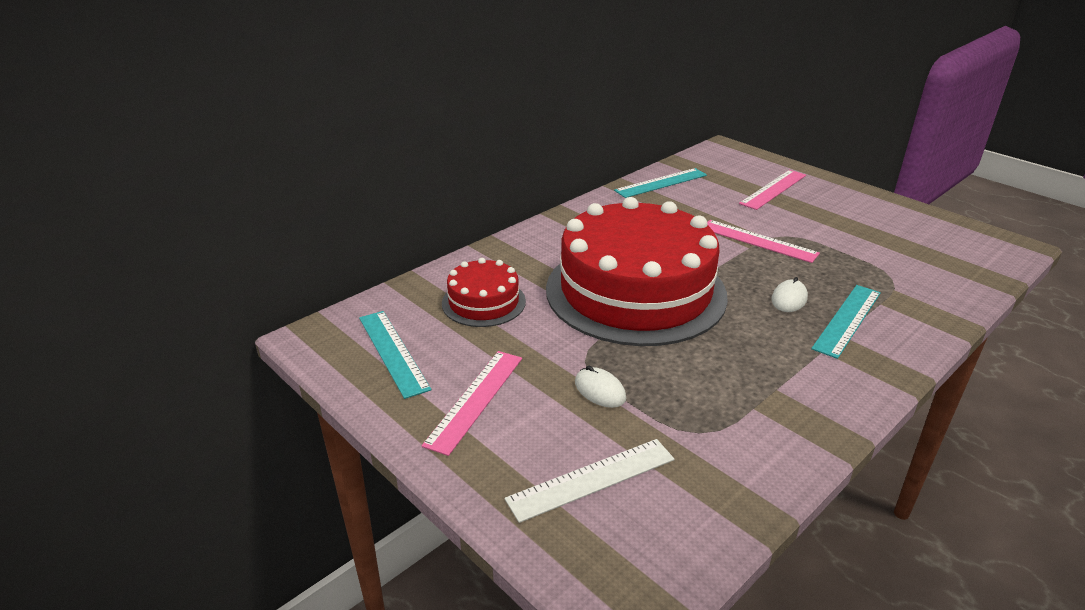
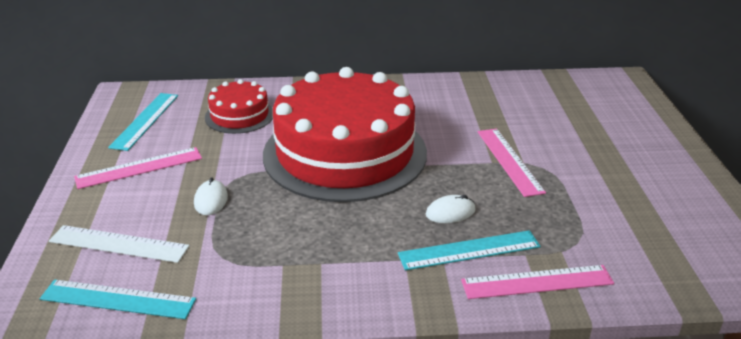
camera: 40 degrees right, 0 degrees up
(661, 183) = (510, 86): turquoise ruler -> turquoise ruler (118, 299)
(773, 189) = (605, 128): pink ruler -> pink ruler (537, 282)

